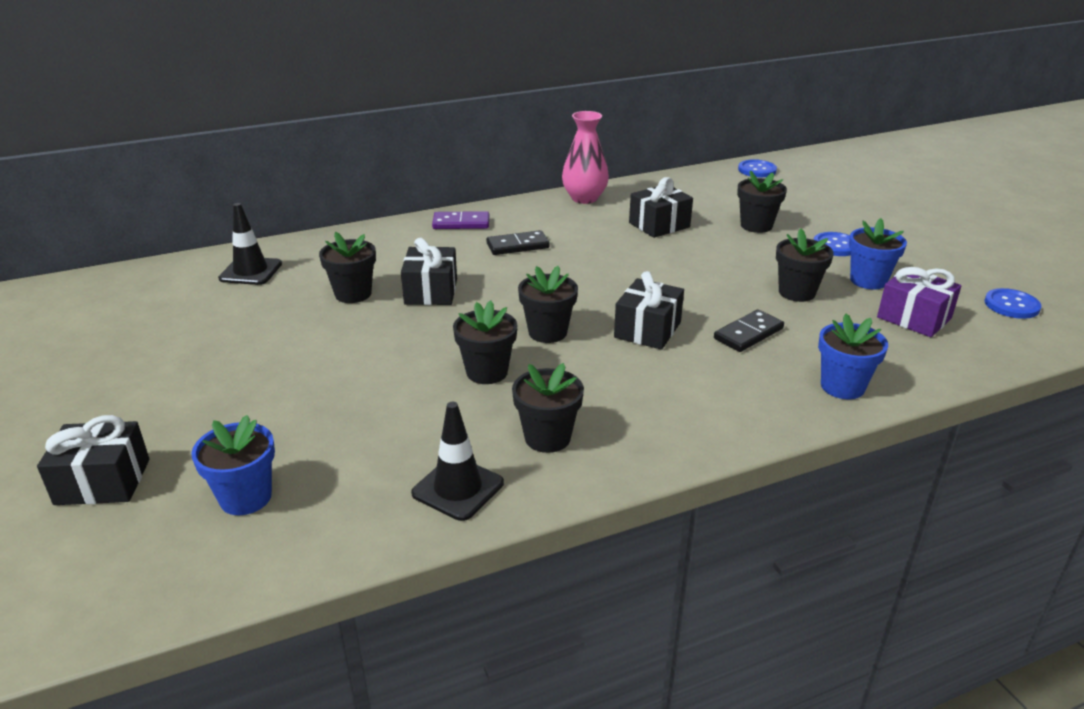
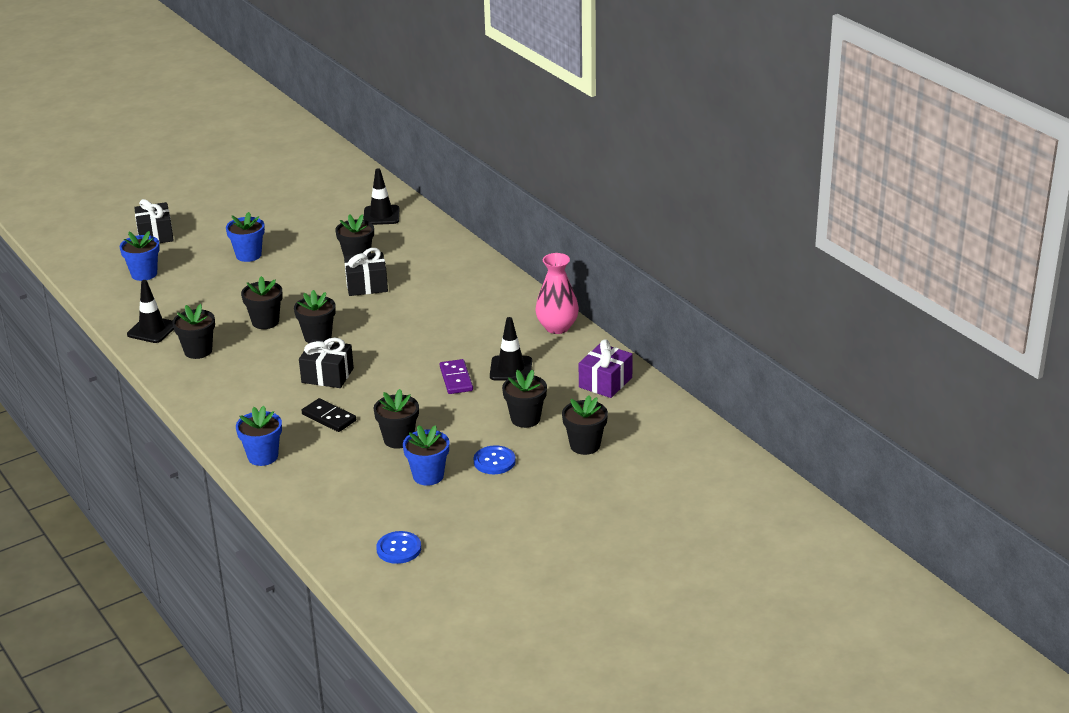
camera: 80 degrees right, 0 degrees up
(271, 380) = (248, 255): none -> blue flower pot
(461, 223) = (484, 278): purple domino -> purple domino (456, 379)
(517, 246) = (450, 308): black domino -> none
(659, 225) = (511, 369): black gift -> black traffic cone
(757, 170) = (670, 418): blue button -> none
(803, 205) = (585, 445): none -> black flower pot
(914, 318) = (367, 495): purple gift -> purple gift (605, 382)

